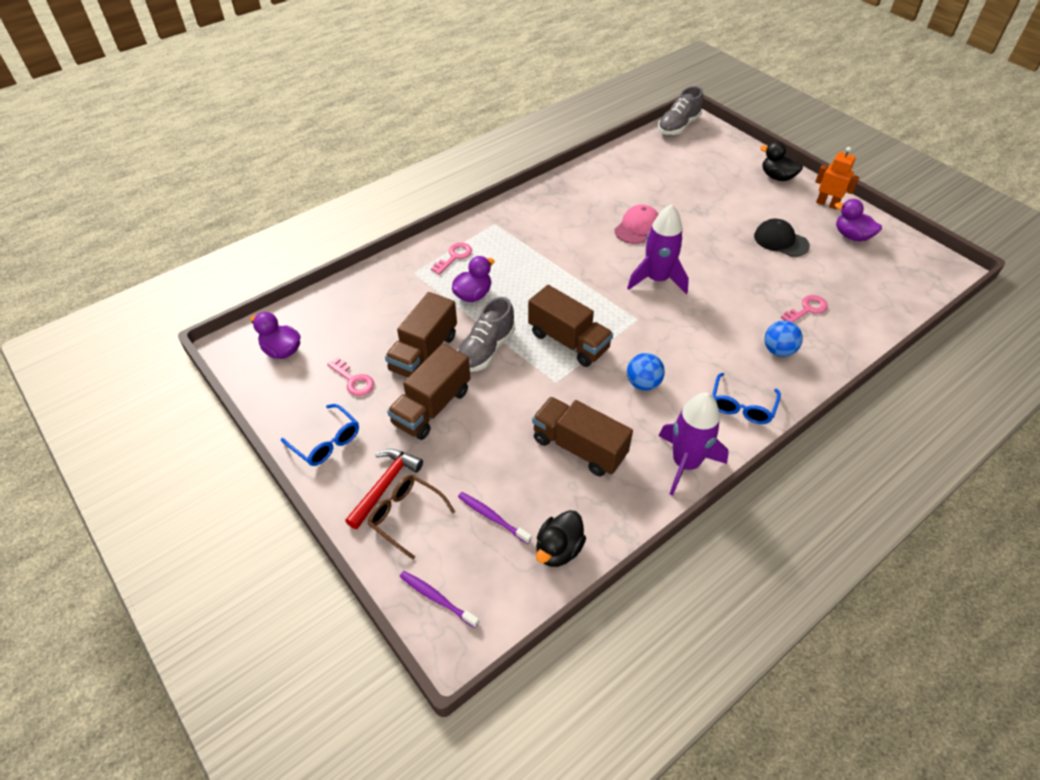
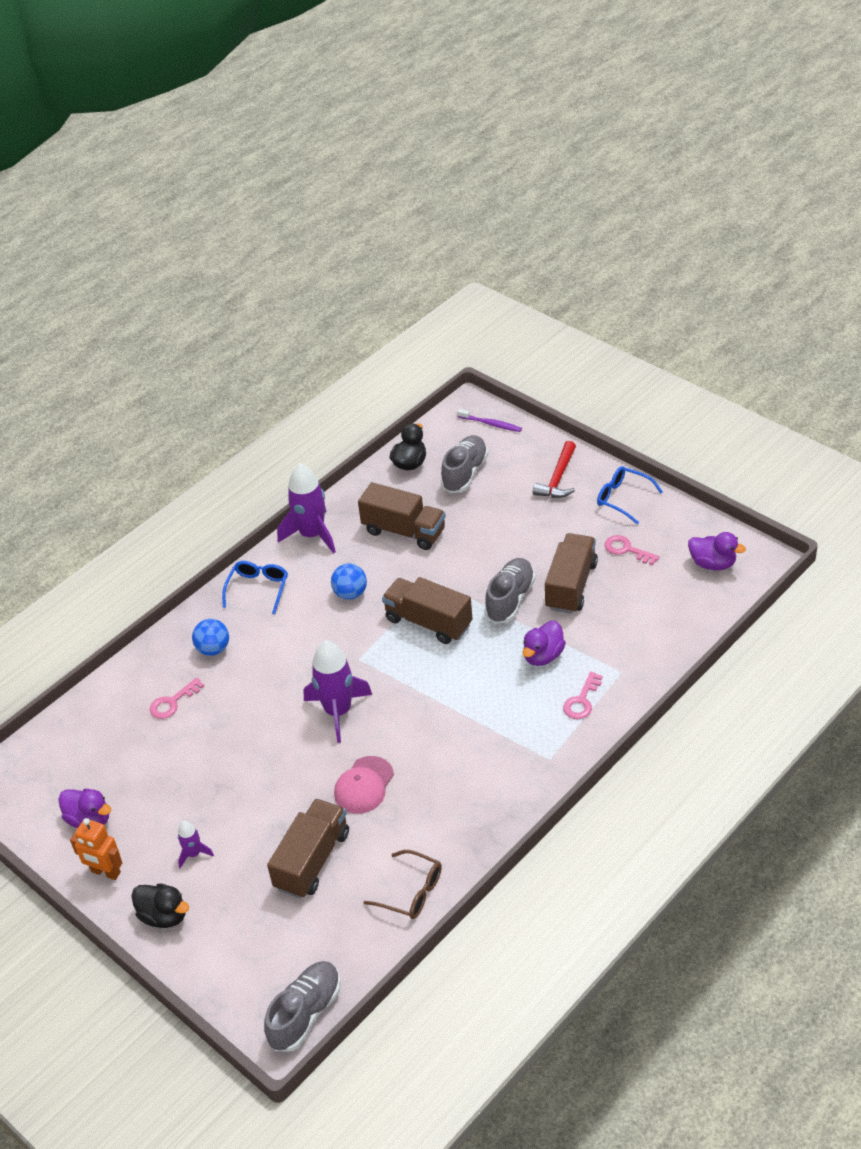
camera: 175 degrees right, 5 degrees down
(405, 516) = (533, 463): brown glasses -> brown glasses (411, 892)
(432, 407) = (543, 540): brown truck -> brown truck (312, 860)
(492, 517) = (465, 473): purple toothbrush -> grey shoe
(763, 205) = (194, 854): none -> purple rocket
(780, 241) = (182, 795): black cap -> none

